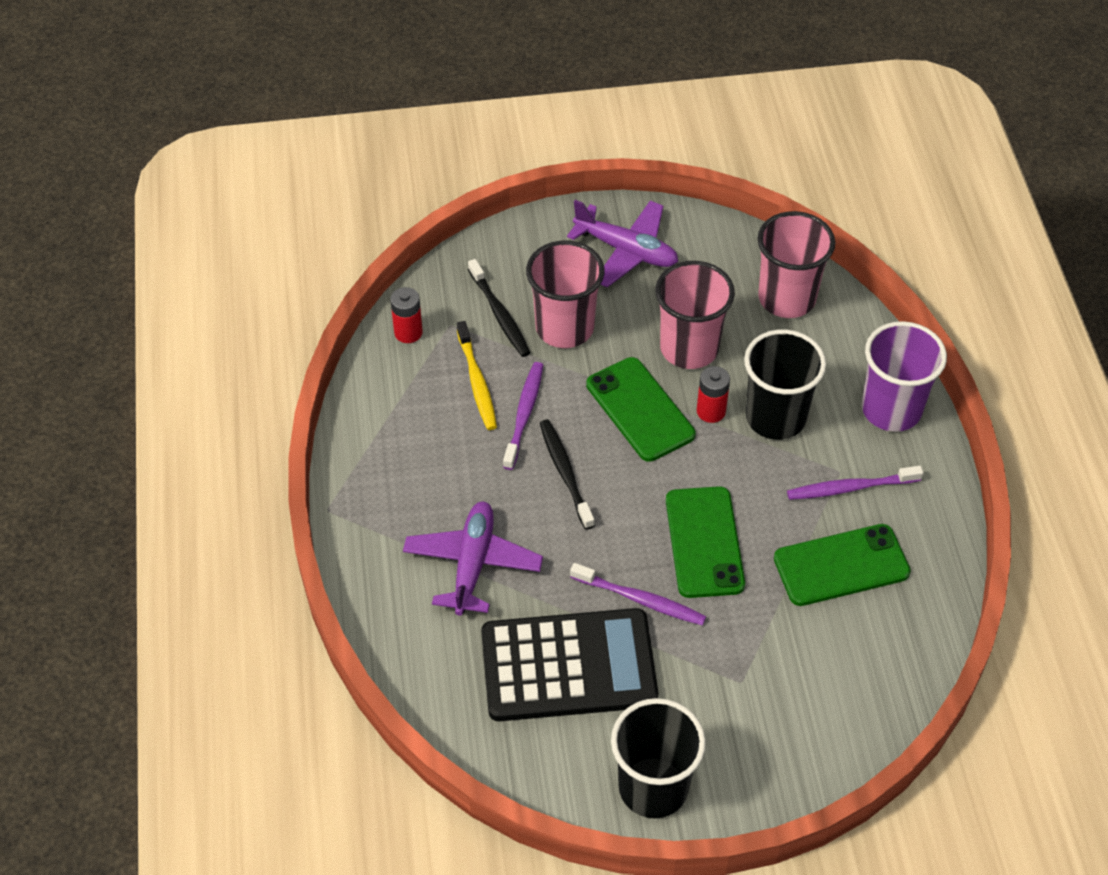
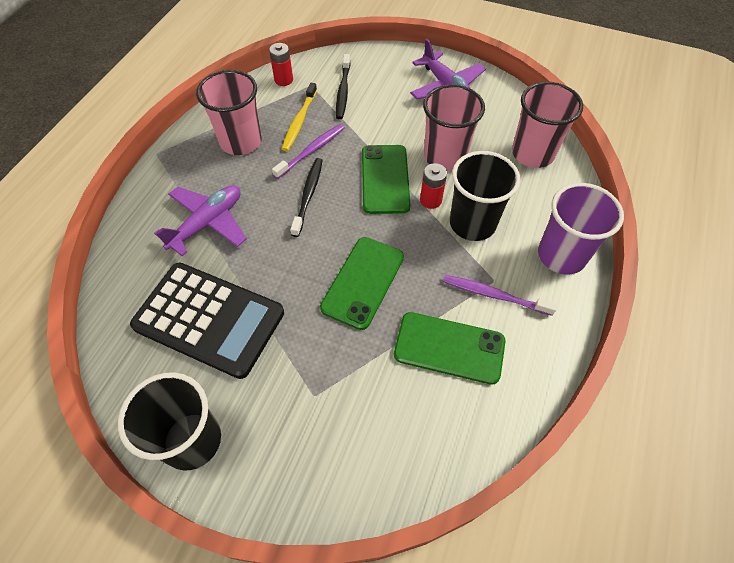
camera: 30 degrees right, 5 degrees up
(564, 328) = (375, 113): pink cup -> pink cup (241, 142)
(640, 600) = (291, 299): purple toothbrush -> none

